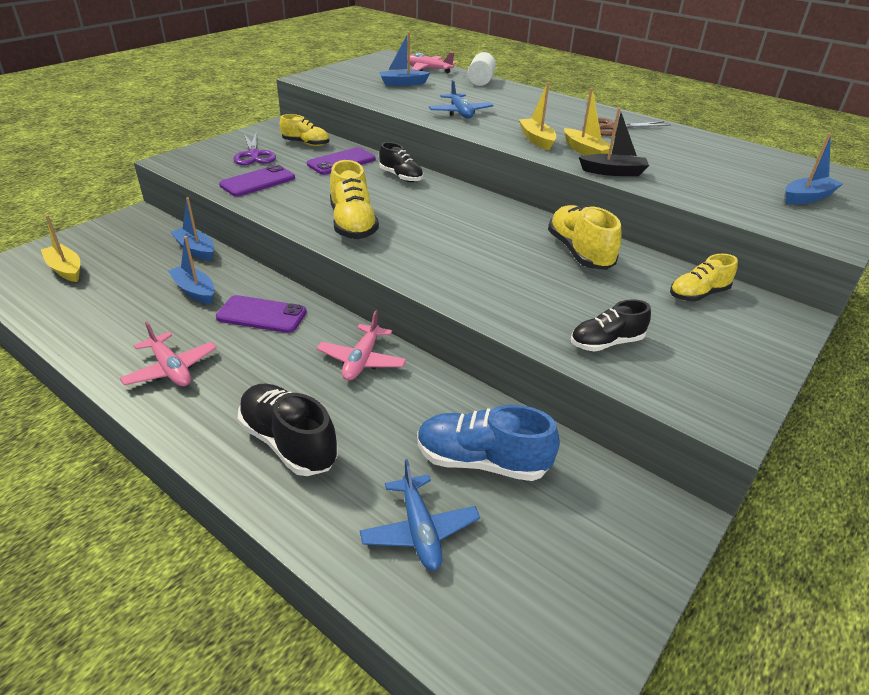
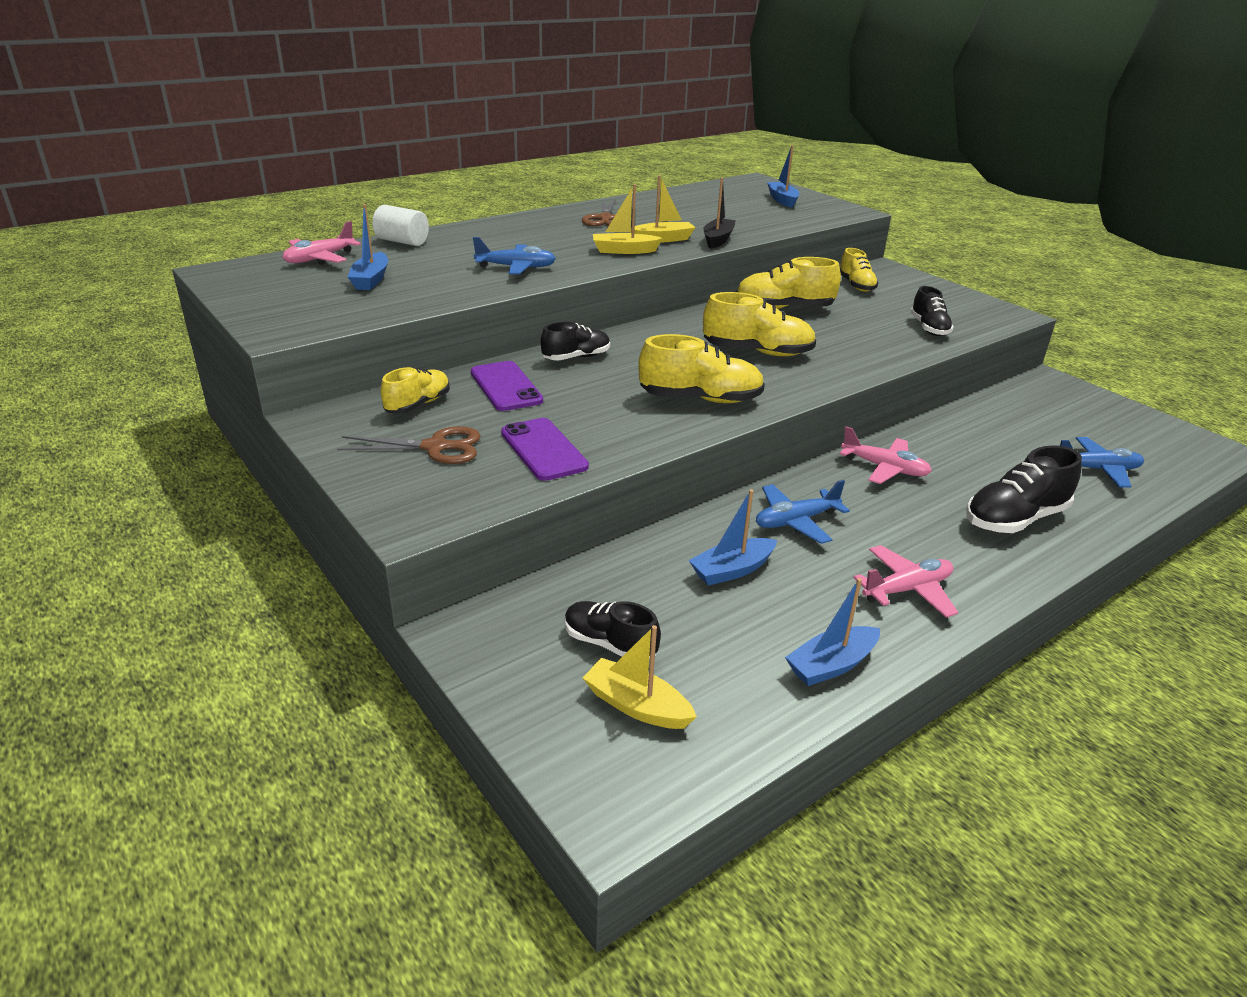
camera: 75 degrees left, 5 degrees down
(65, 269) = (637, 706): yellow boat -> yellow boat turned 60 degrees clockwise
(121, 256) = (610, 644): none -> black shoe
(195, 250) = (613, 568): blue boat -> blue boat (831, 665)
(254, 155) = (435, 447): purple scissors -> brown scissors
(261, 315) = (795, 521): purple phone -> blue plane
(460, 243) = (757, 352): none -> yellow shoe
(482, 461) = (1015, 433): blue shoe -> none

